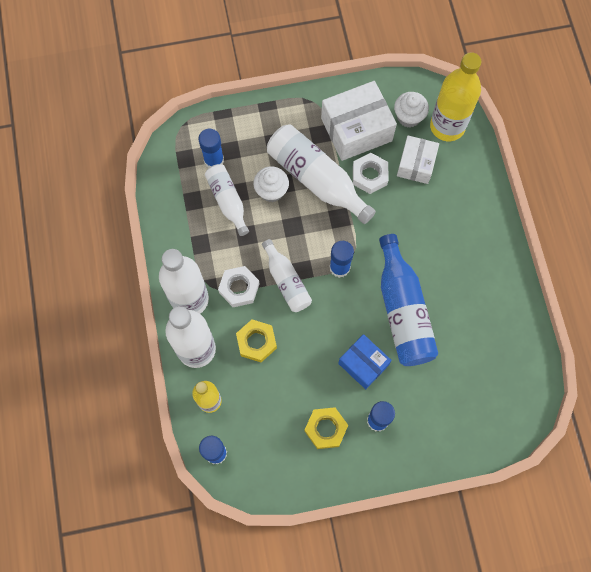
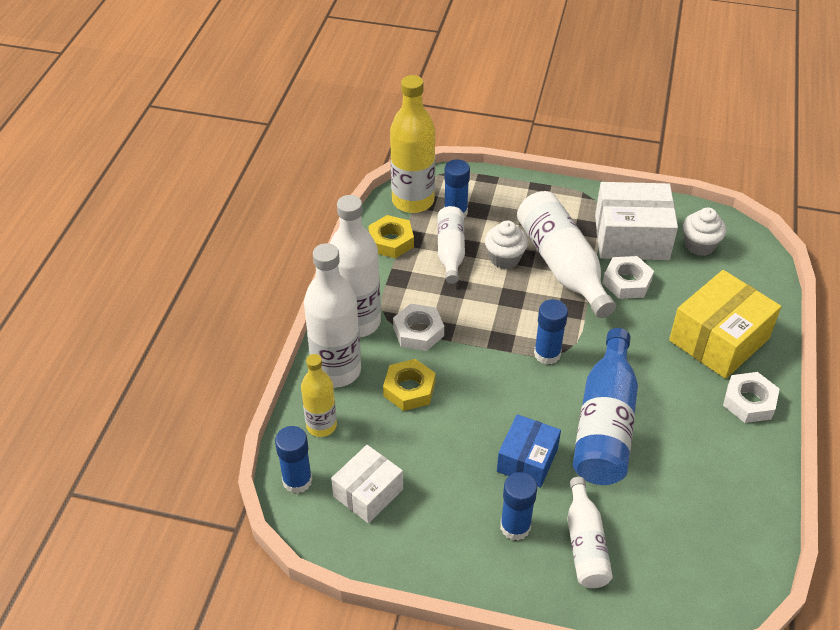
camera: 25 degrees right, 25 degrees down
(286, 281) = (477, 344): white bottle -> white bottle (585, 543)
(326, 429) = (444, 509): yellow nut -> yellow nut (391, 241)
(363, 364) = (527, 460): blue box -> blue box turned 45 degrees clockwise
(416, 164) = (688, 290): white box -> white box (368, 493)
(447, 126) = (743, 268): yellow bottle -> yellow bottle (413, 201)
(452, 202) = (718, 339): none -> yellow box
(491, 248) = (749, 402): none -> white nut

